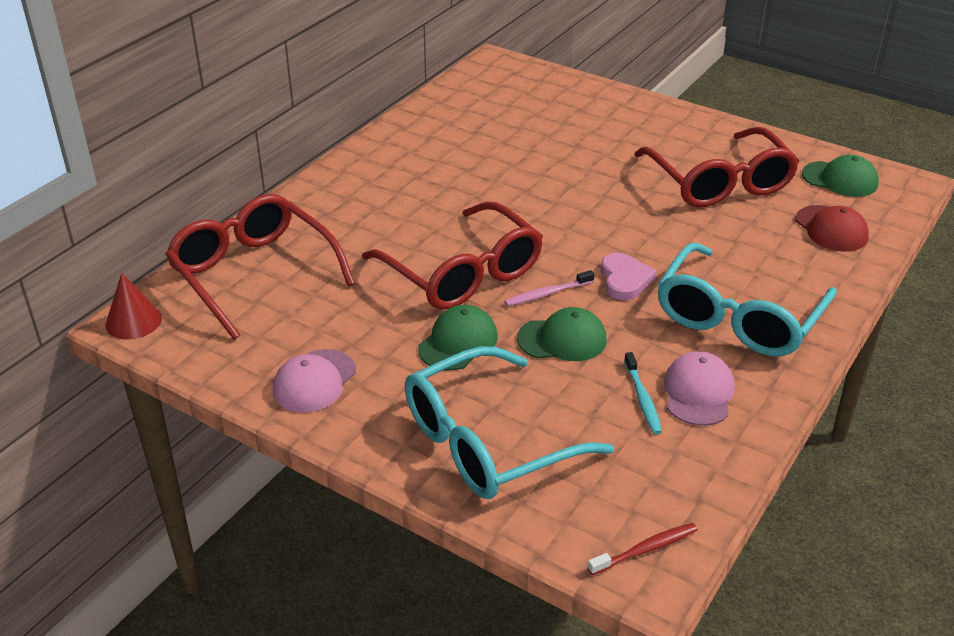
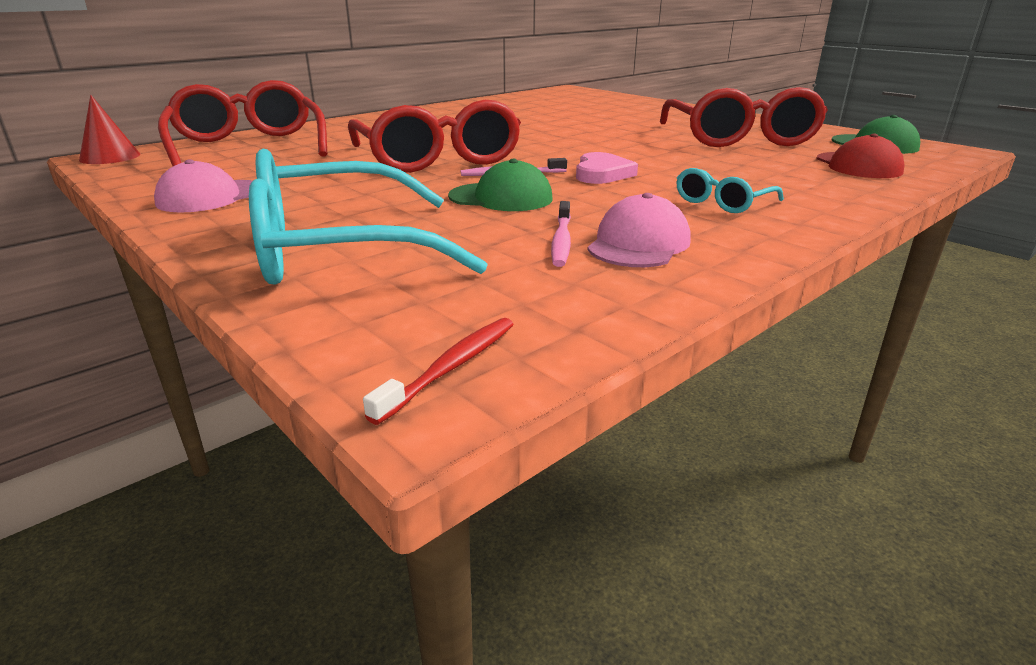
camera: 15 degrees right, 10 degrees down
(458, 342) = (387, 190): green cap -> none
(642, 399) = (561, 241): turquoise toothbrush -> pink toothbrush
(645, 549) = (451, 367): red toothbrush -> red toothbrush turned 45 degrees counterclockwise
(739, 316) = (723, 202): turquoise glasses -> turquoise glasses, size x0.46

